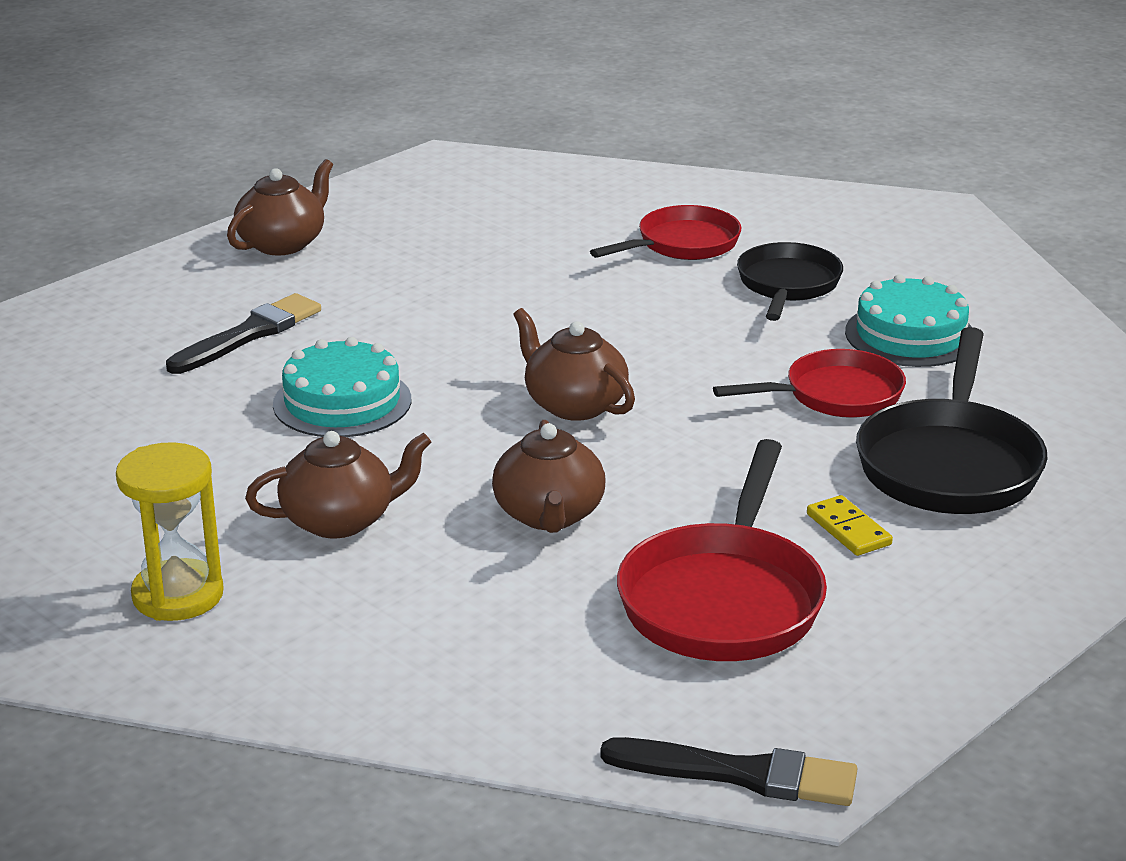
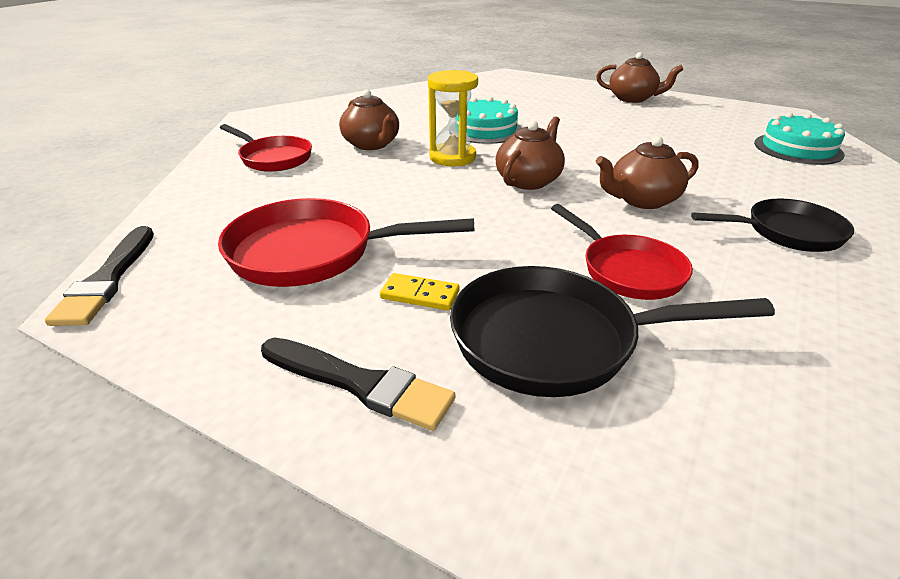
camera: 75 degrees right, 5 degrees up
(178, 595) = (300, 126): yellow hourglass -> yellow hourglass (452, 157)
(249, 334) = (534, 106): black brush -> black brush (360, 384)
(549, 515) = (396, 189): brown teapot -> brown teapot (642, 200)
(682, 244) = (791, 188): red pan -> red pan (273, 158)
(848, 529) = (420, 295): yellow domino -> yellow domino turned 60 degrees clockwise
(910, 335) = (778, 299): turquoise cake -> turquoise cake (798, 148)

